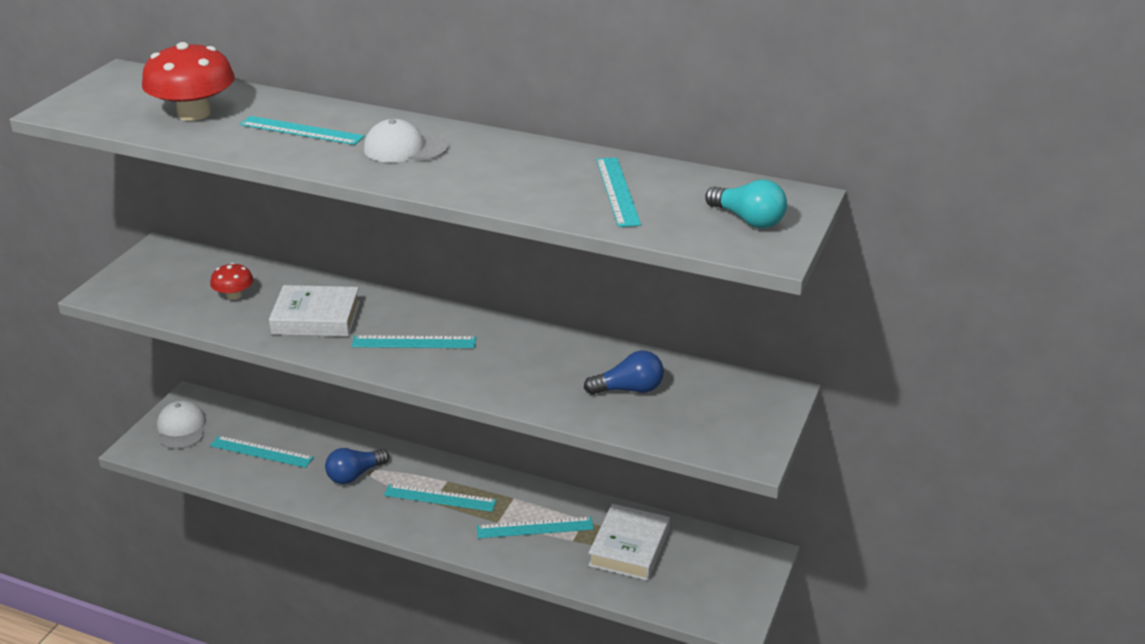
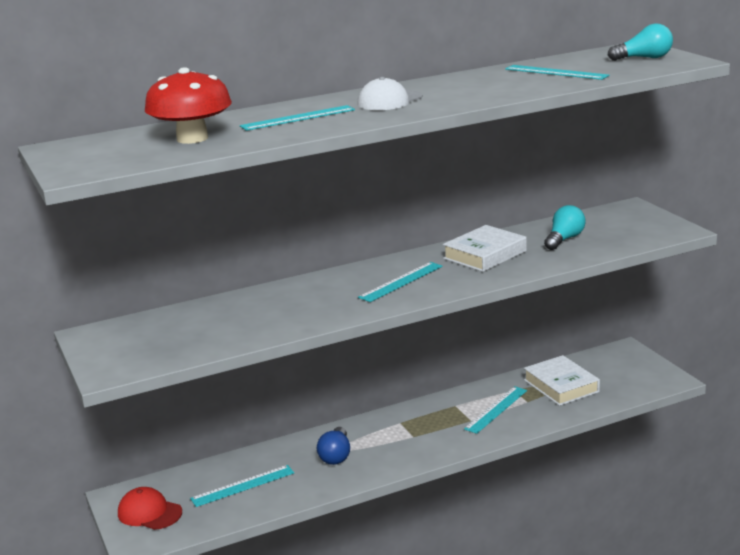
camera: 45 degrees left, 10 degrees down
(181, 428) = (149, 513): white cap -> red cap
(234, 295) = (219, 323): red mushroom -> none
(316, 318) = (309, 303): white book -> white book (485, 255)
(440, 498) = (413, 432): turquoise ruler -> none
(629, 389) = (564, 239): blue light bulb -> turquoise light bulb

